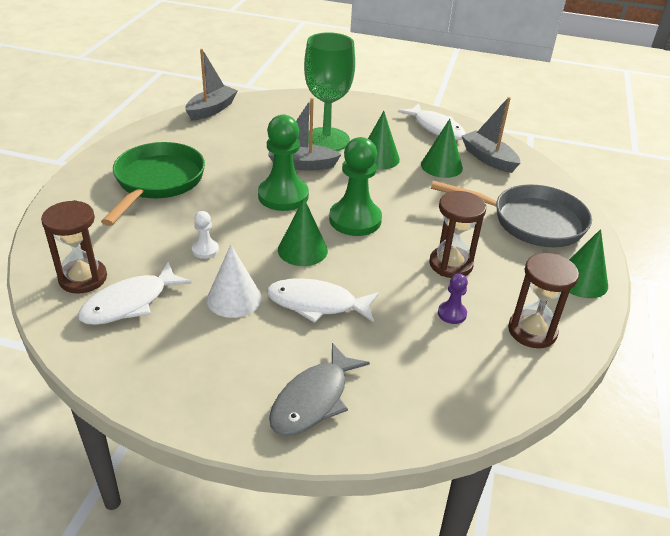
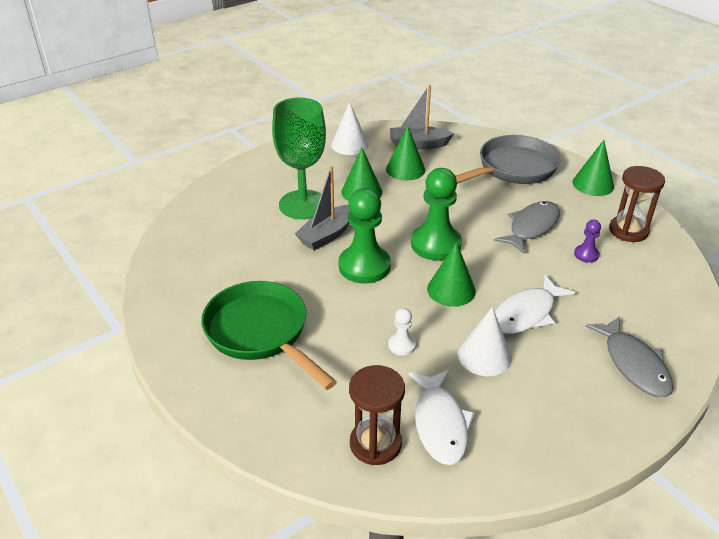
camera: 50 degrees left, 0 degrees up
(211, 109) = (168, 245): grey boat -> none
(436, 128) = (350, 145): white fish -> white cone
(450, 264) = (531, 227): brown hourglass -> grey fish

